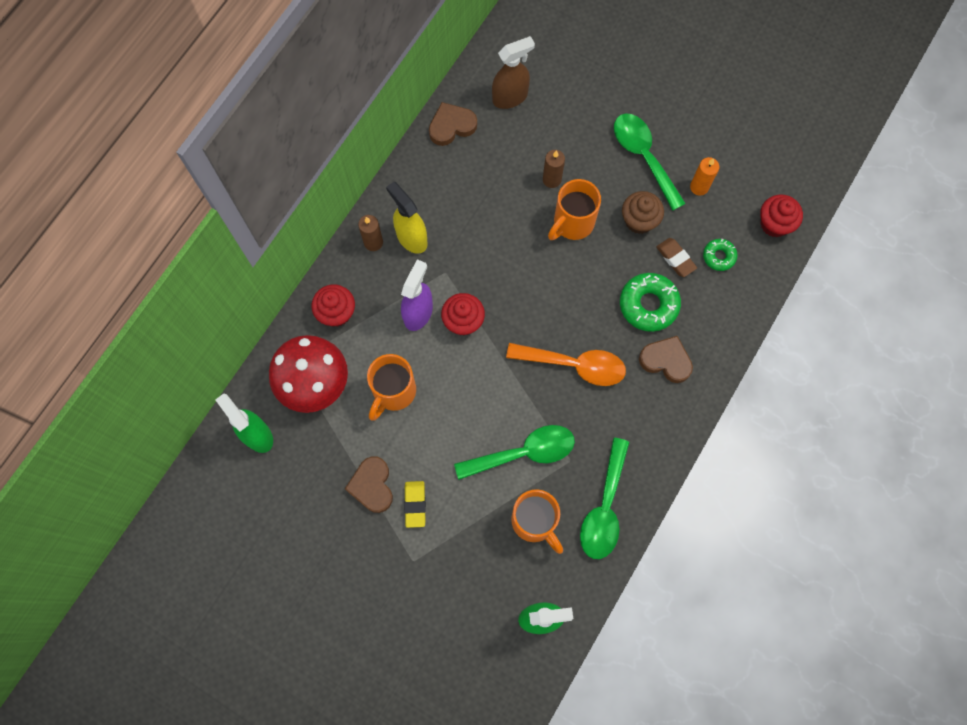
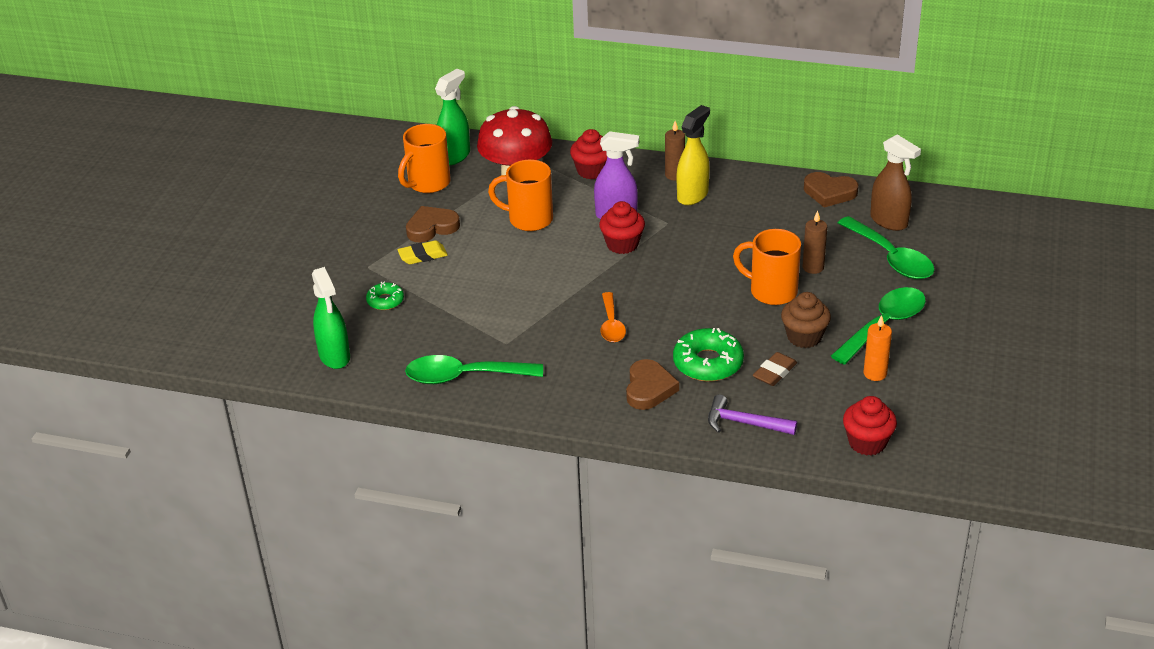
camera: 75 degrees right, 35 degrees down
(451, 126) = (829, 192): brown heart -> brown heart turned 150 degrees clockwise
(523, 453) = (501, 310): green spoon -> green spoon (890, 258)
(535, 522) = (432, 333): orange mug -> orange mug (428, 183)
(574, 365) = (611, 324): orange spoon -> orange spoon, size x0.62
(719, 256) = (797, 405): green donut -> green donut (385, 301)
(728, 302) = (745, 423): none -> purple hammer

